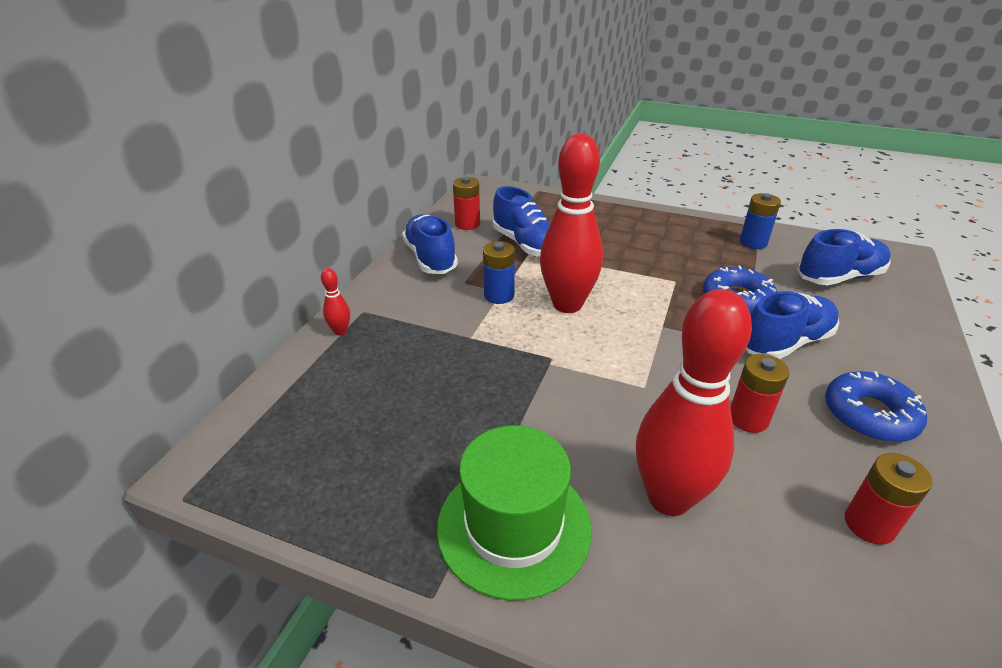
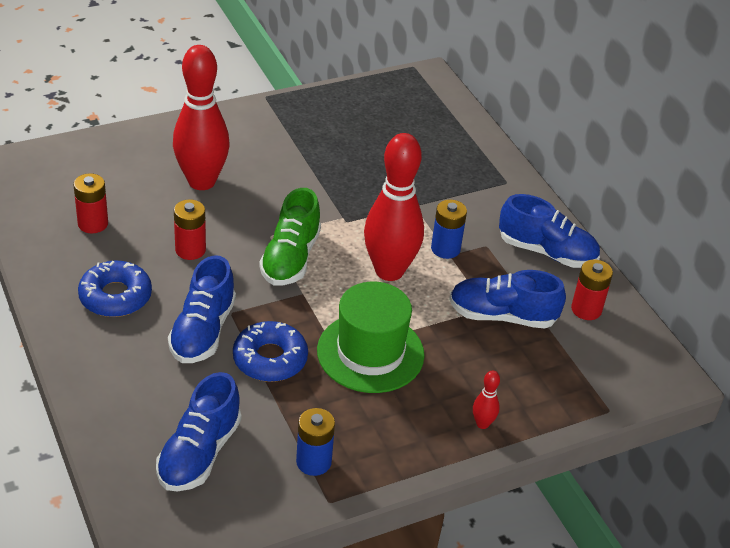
camera: 130 degrees right, 5 degrees up
(340, 331) = (494, 163): red bowling pin -> red bowling pin (482, 424)
(514, 526) = (261, 132): green hat -> green hat (370, 353)
(644, 356) = (290, 258): none -> green shoe

